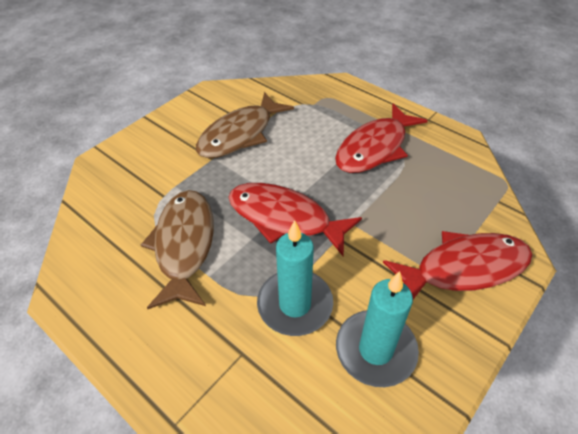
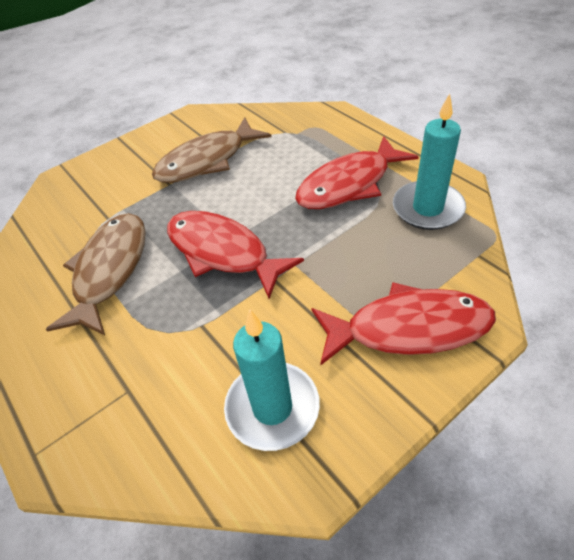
camera: 15 degrees right, 0 degrees up
(295, 304) = (201, 346): turquoise candle -> turquoise candle (427, 208)

